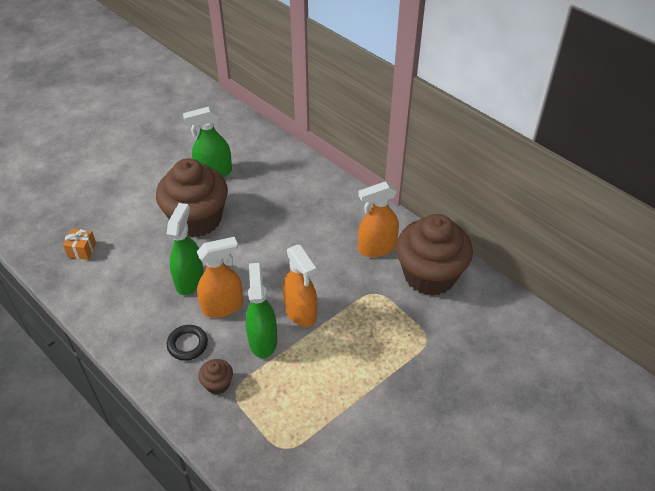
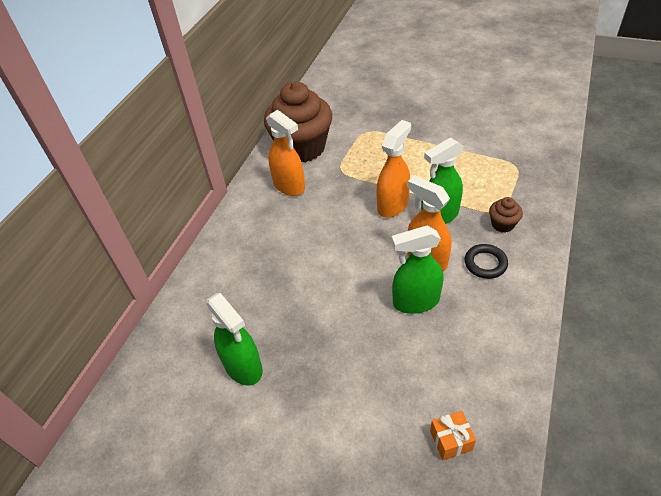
camera: 110 degrees left, 0 degrees up
(197, 219) = (330, 341): brown cupcake -> none

